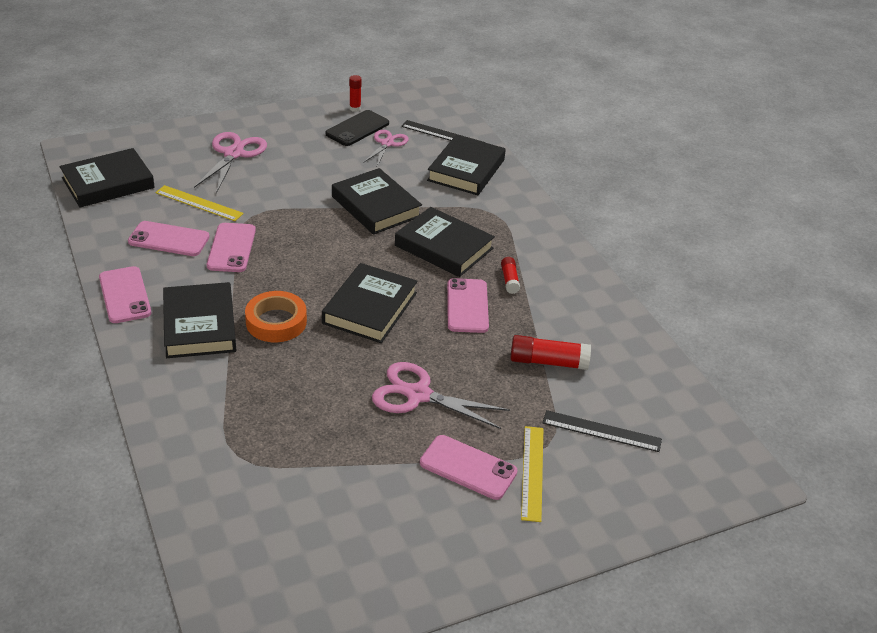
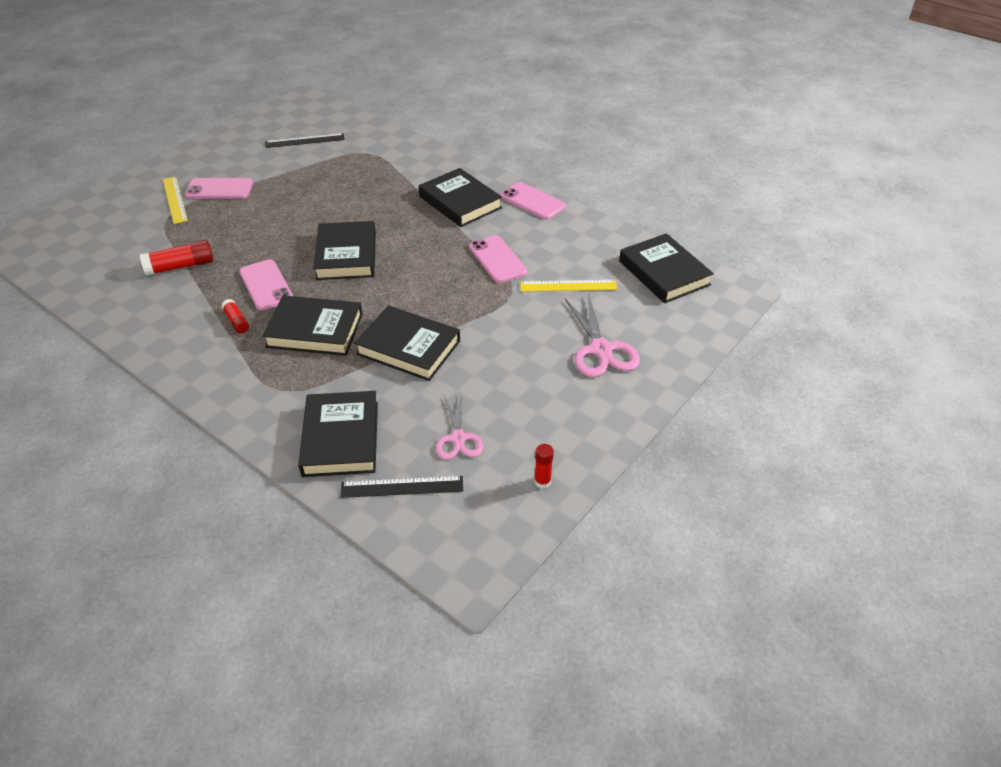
camera: 155 degrees right, 5 degrees up
(108, 183) = (664, 273): black book -> black book turned 60 degrees counterclockwise
(169, 239) = (553, 247): pink phone -> none
(276, 322) = (409, 222): orange tape -> none
(357, 129) = (510, 446): black phone -> none
(418, 395) = (273, 214): pink scissors -> none
(601, 431) = (128, 236): black ruler -> black ruler (305, 141)

